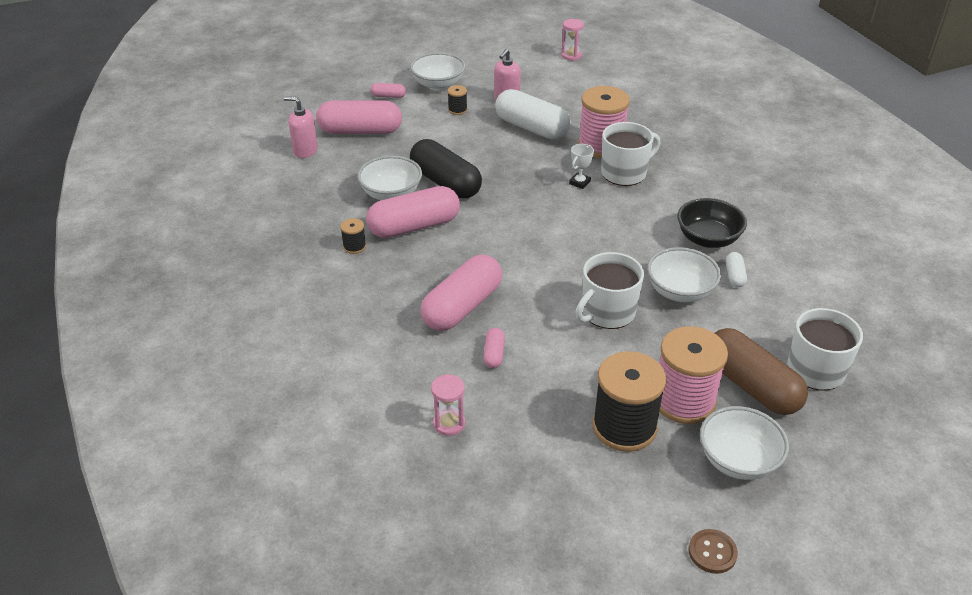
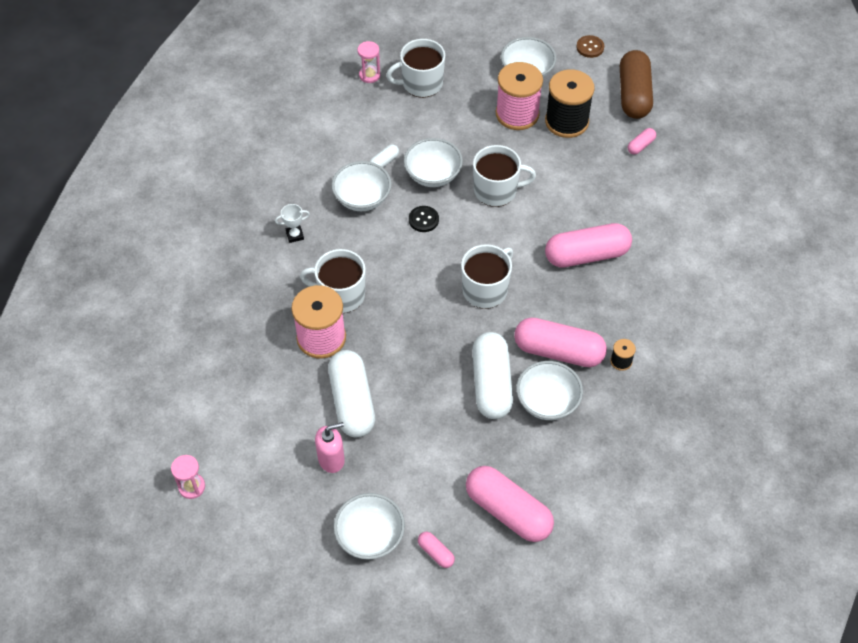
camera: 140 degrees left, 15 degrees up
(305, 151) = (581, 517): pink soap dispenser -> none
(445, 182) = (491, 384): black capsule -> white capsule
(449, 423) = (664, 183): pink hourglass -> pink hourglass (369, 75)
(457, 110) = (390, 478): black spool -> none
(494, 354) = (598, 208): pink capsule -> pink capsule (640, 145)
(521, 234) = (485, 289): none -> white mug
(579, 183) = (386, 309): white trophy -> white trophy (295, 235)
(636, 252) = (423, 220): none -> black button
(708, 239) = (362, 198): black bowl -> white bowl
(751, 386) = (469, 98): brown capsule -> brown capsule (634, 95)

